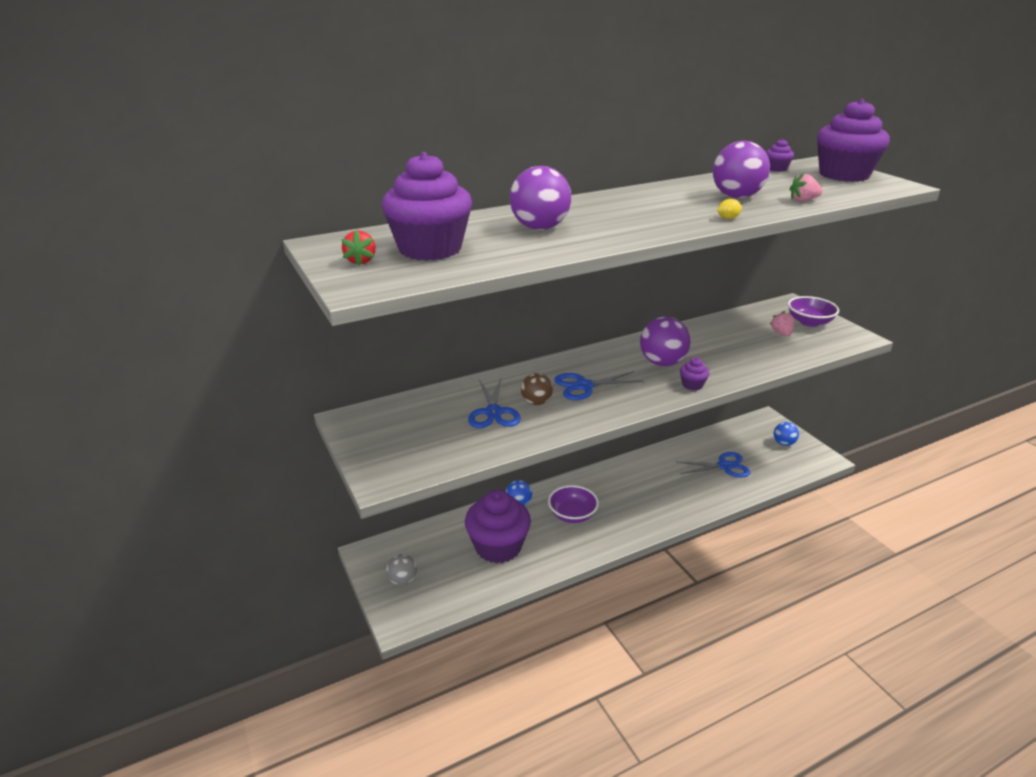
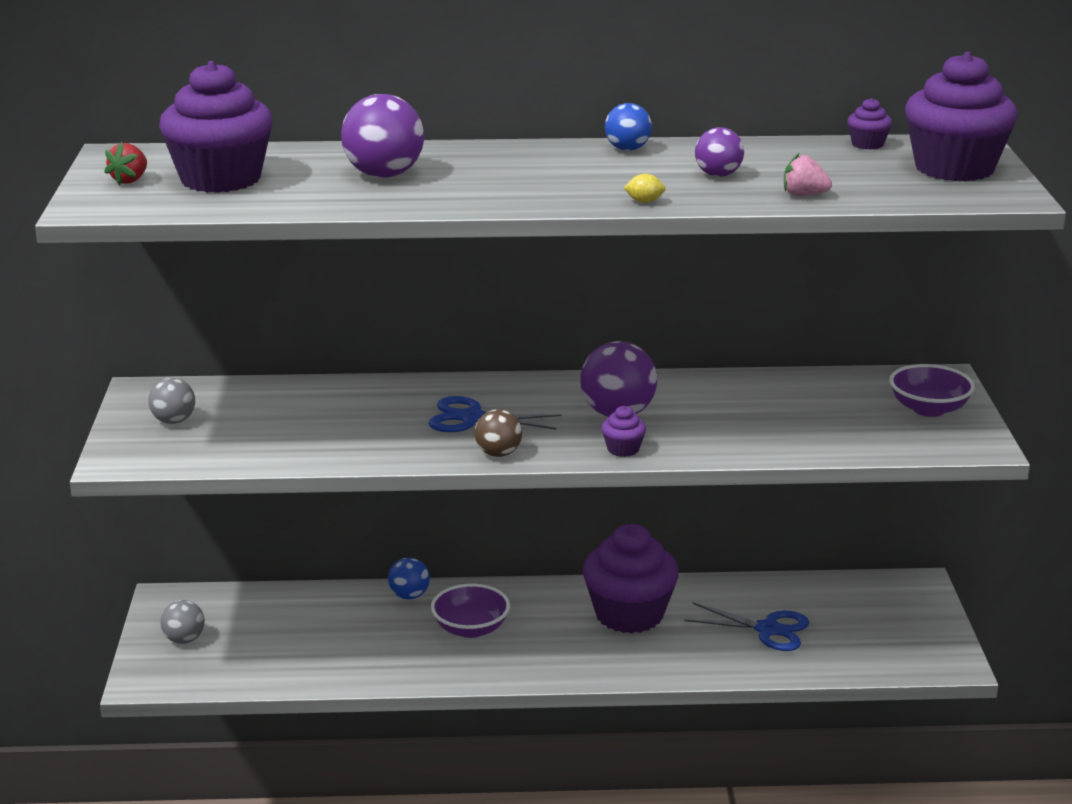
camera: 25 degrees right, 5 degrees down
(392, 437) = (174, 421): none -> grey ball
(493, 412) = (320, 422): blue scissors -> none
(498, 547) = (335, 637): purple cupcake -> purple cupcake (629, 614)
(536, 402) = (387, 423): brown ball -> brown ball (498, 453)
(736, 196) = (718, 175): purple ball -> purple ball, size x0.59
(781, 333) = (857, 414): pink strawberry -> none
(783, 443) = (905, 624): blue ball -> blue ball (627, 149)

